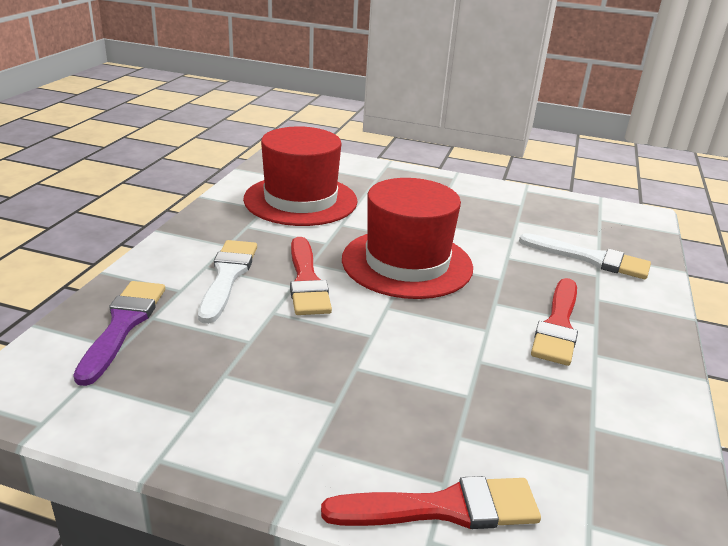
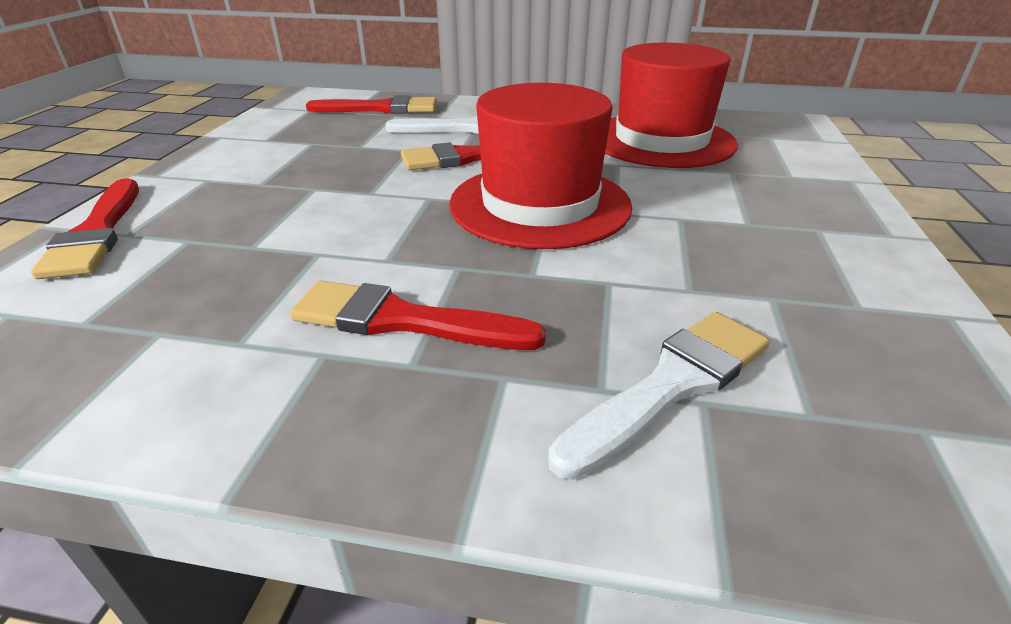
camera: 85 degrees right, 5 degrees up
(123, 325) = (381, 108): purple brush -> red brush
(590, 259) = (671, 385): white brush -> white brush turned 150 degrees counterclockwise

